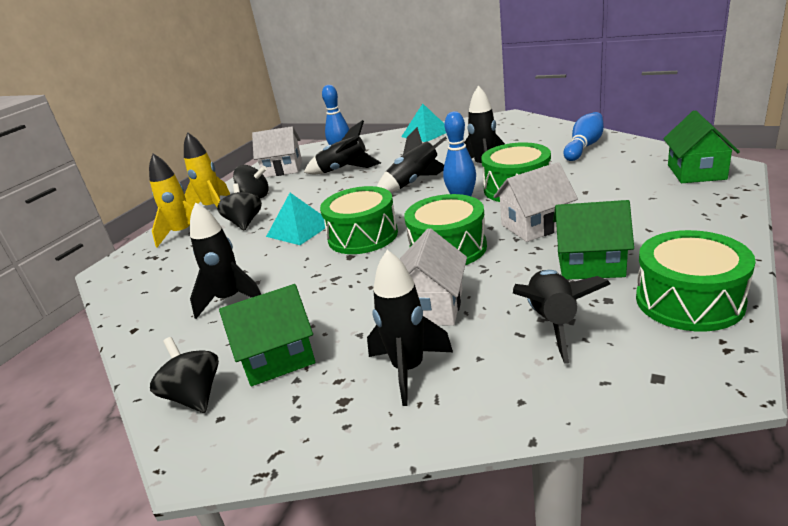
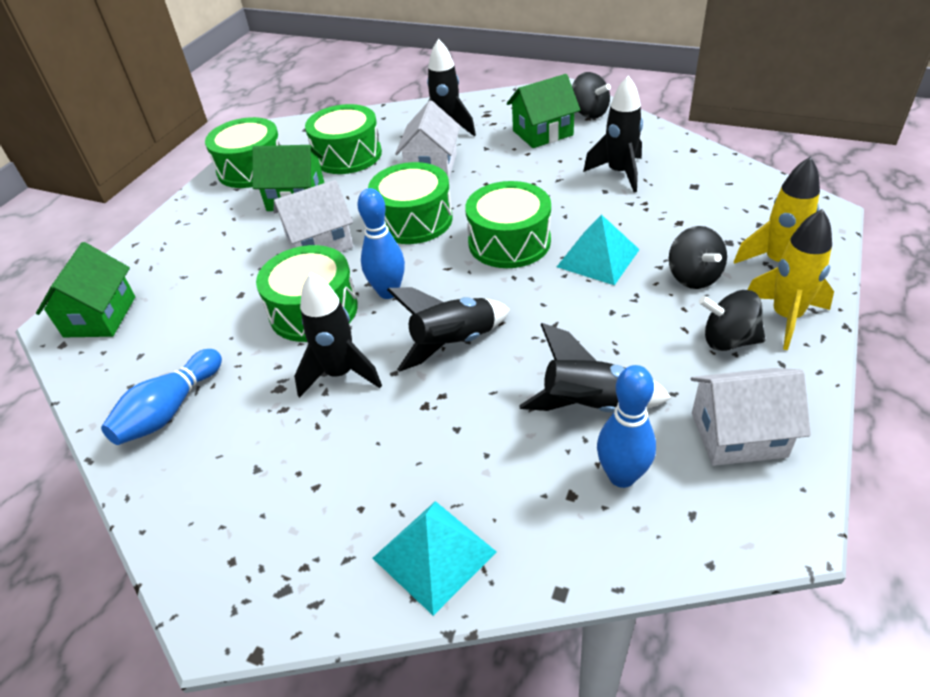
camera: 175 degrees right, 15 degrees up
(552, 322) = (347, 155): black rocket -> green drum

